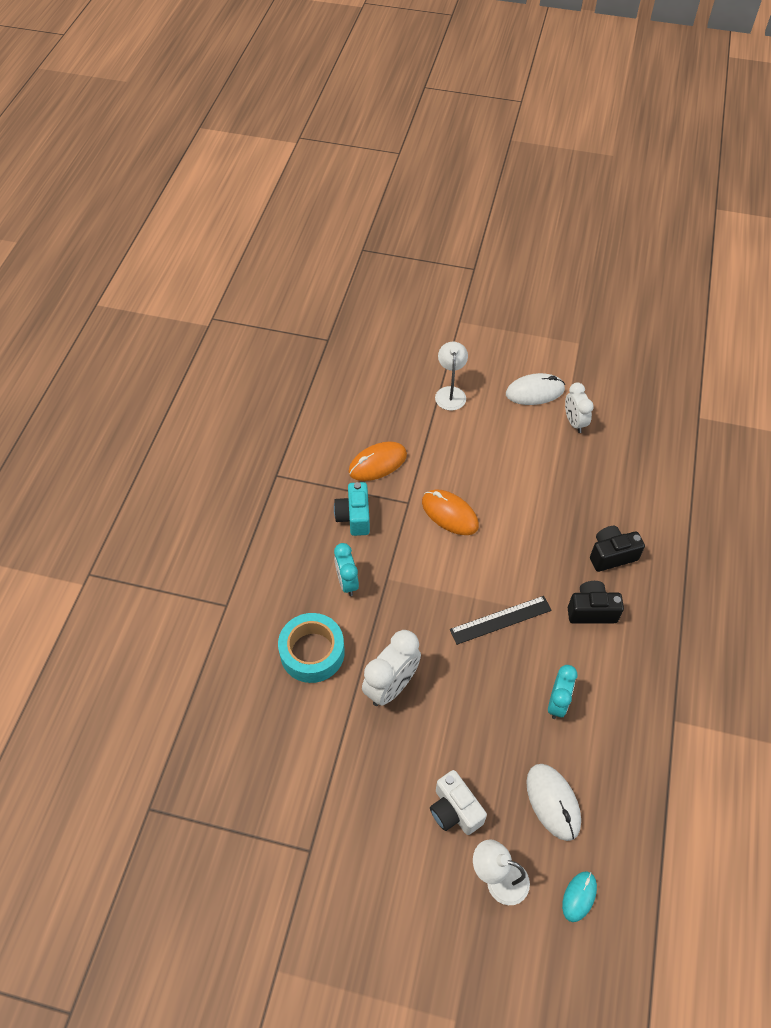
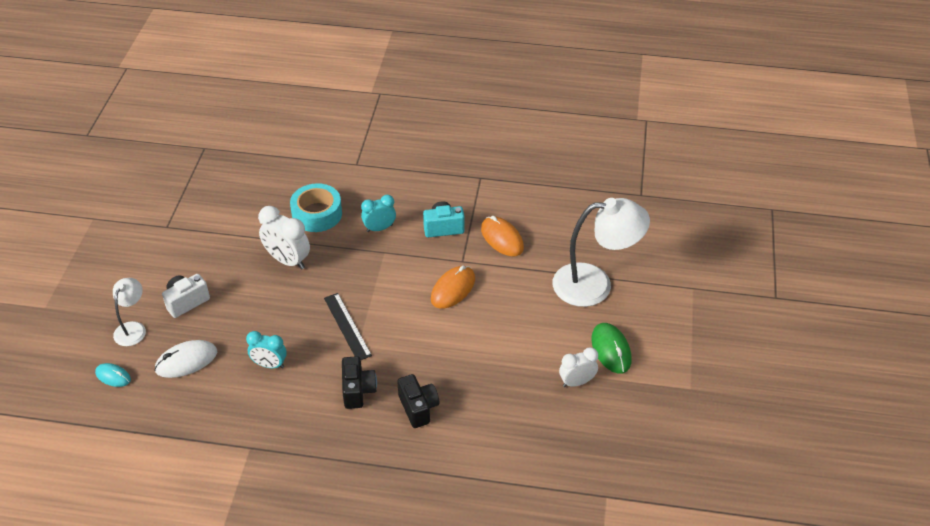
camera: 85 degrees right, 10 degrees down
(450, 393) = (595, 284): white lamp -> white lamp, size x1.91
(535, 392) = (611, 350): white mouse -> green mouse

